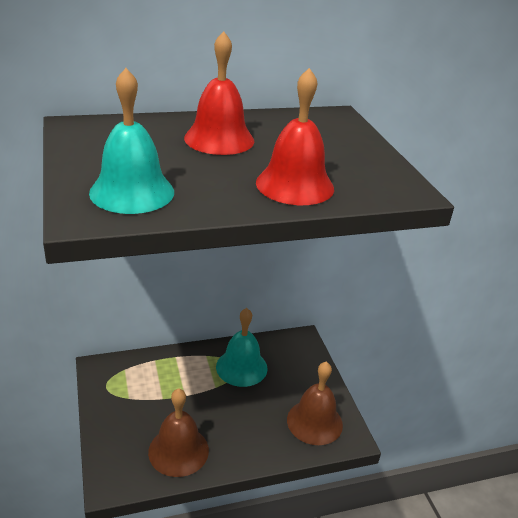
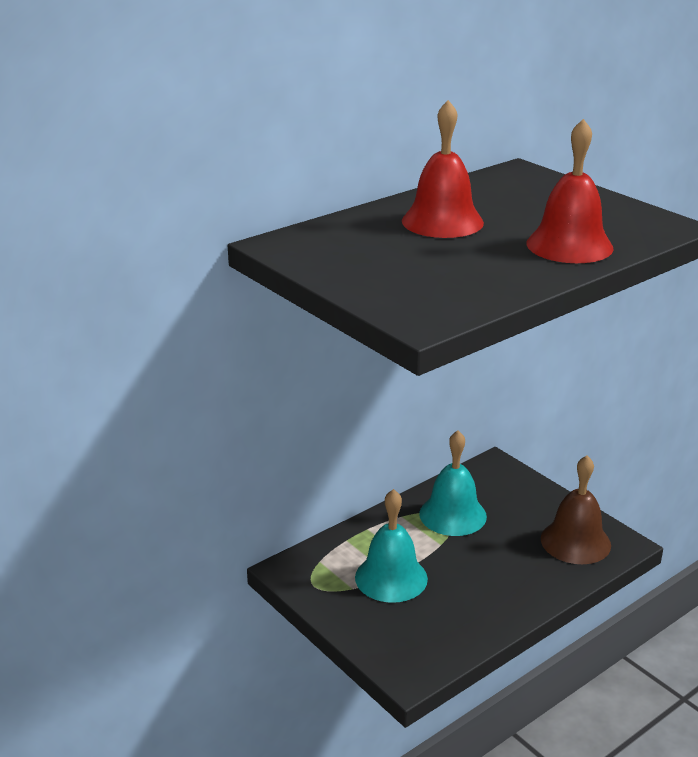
camera: 20 degrees left, 5 degrees down
(132, 192) = (434, 289): turquoise bell -> turquoise bell (391, 578)
(178, 451) = (455, 618): brown bell -> none

